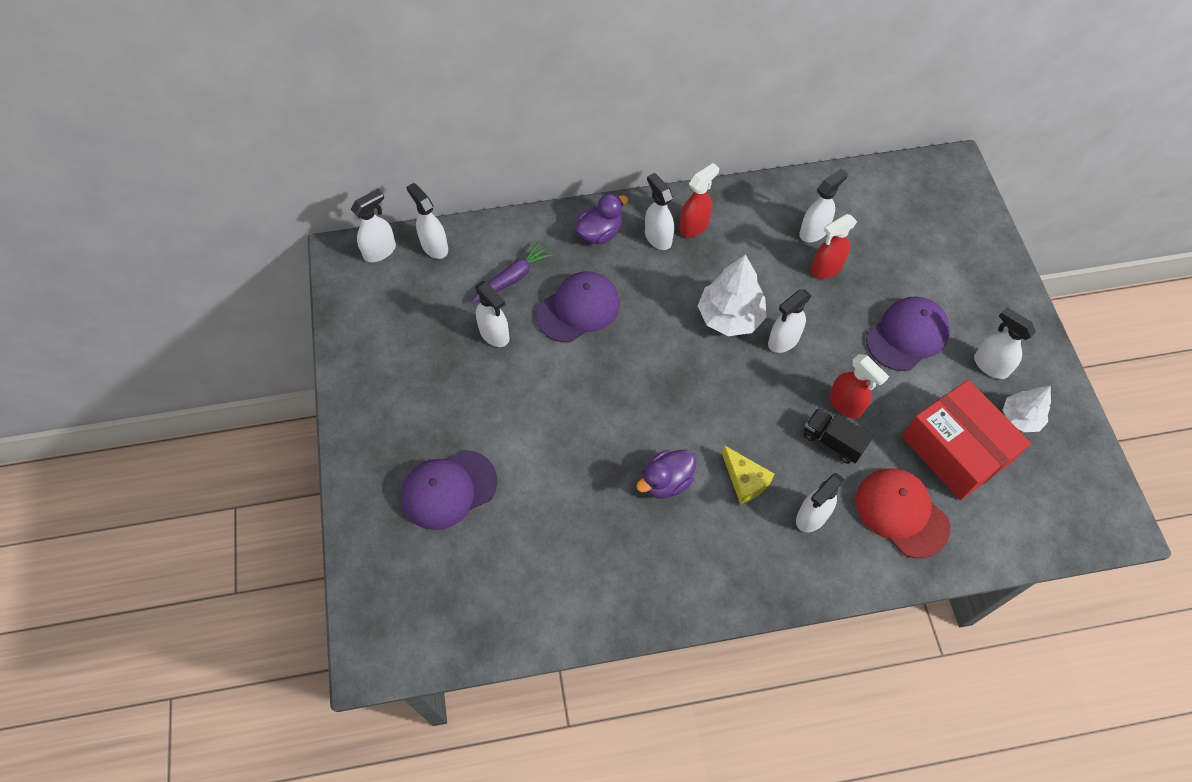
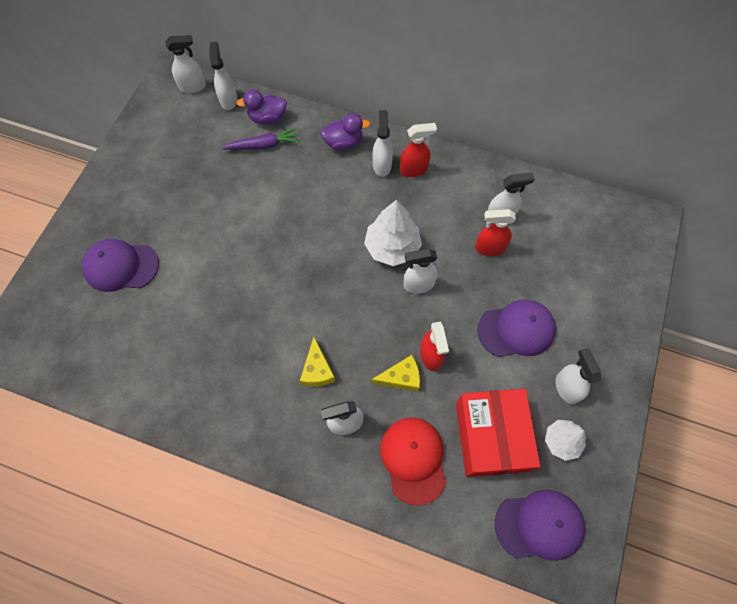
camera: 30 degrees right, 5 degrees up
(494, 334) = (224, 178): white spray bottle -> none
(578, 309) = (291, 188): purple cap -> purple cap (539, 525)
(666, 482) = (262, 340): purple duck -> purple duck (267, 118)
(833, 441) = (401, 377): black truck -> yellow cheese

